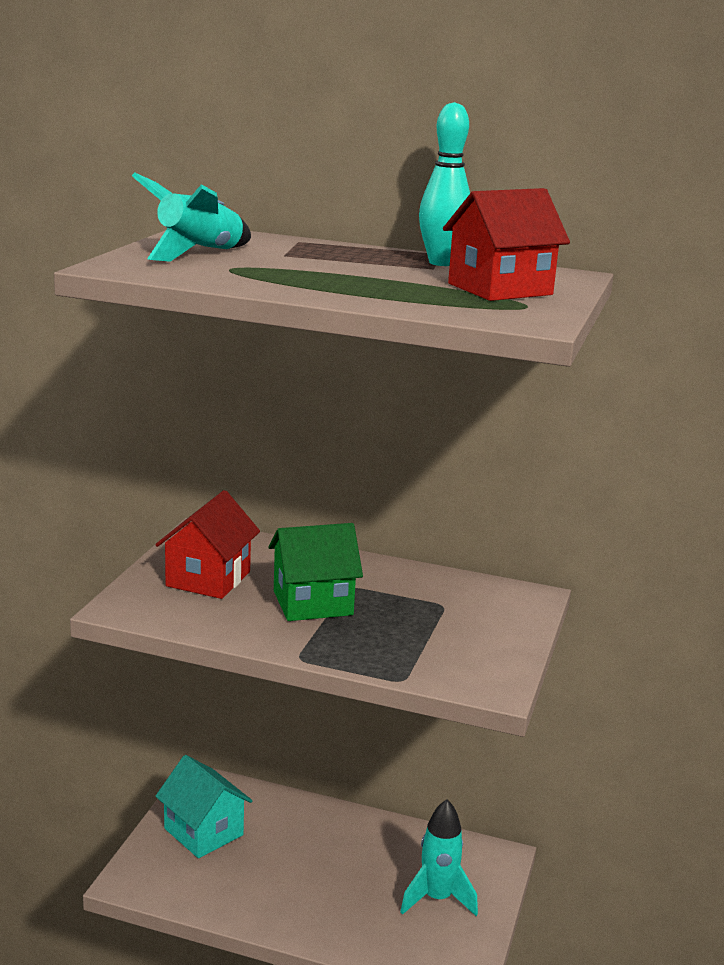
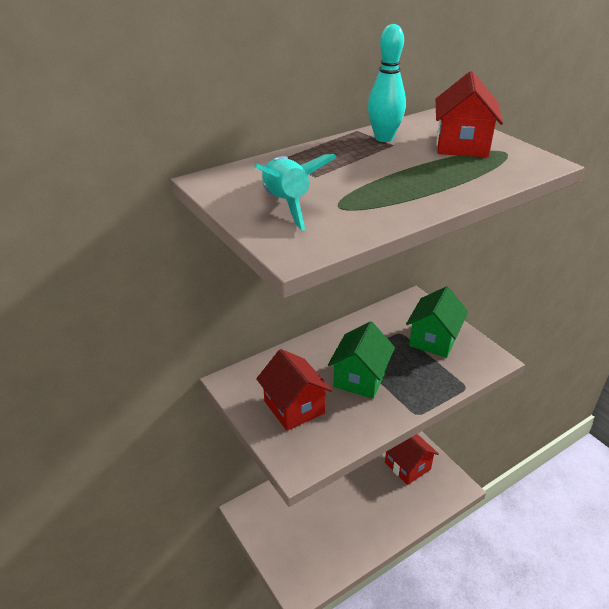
camera: 50 degrees left, 15 degrees up
(203, 832) = (286, 533): turquoise house -> none
(437, 898) = (407, 465): turquoise rocket -> red house
(466, 631) = (433, 339): none -> green house

